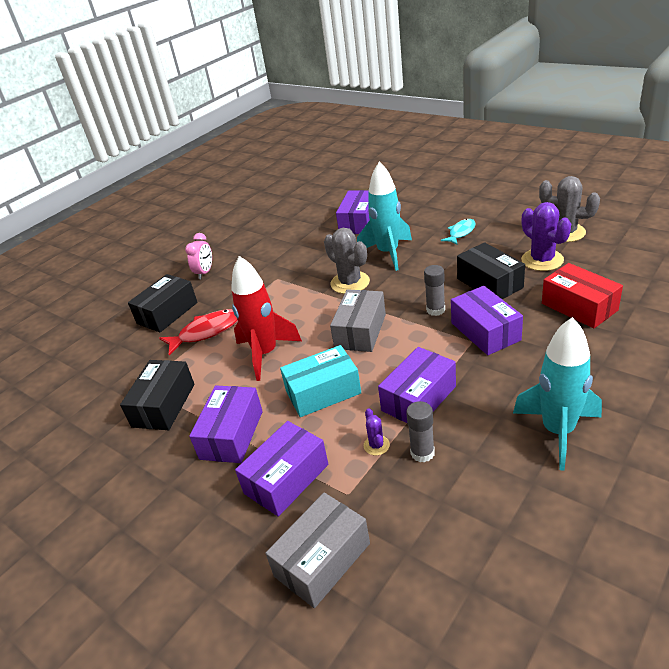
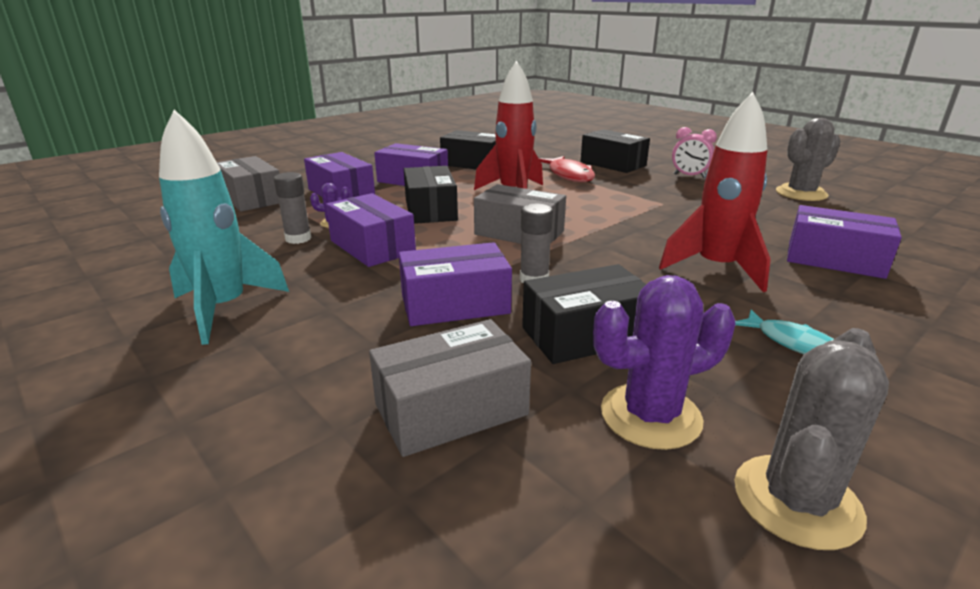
camera: 95 degrees right, 10 degrees down
(323, 392) = (430, 210): turquoise box -> black box
(350, 283) = (635, 237): grey cactus -> grey cactus (801, 193)
(388, 253) = (715, 268): turquoise rocket -> red rocket
(579, 307) = (451, 409): red box -> grey box

